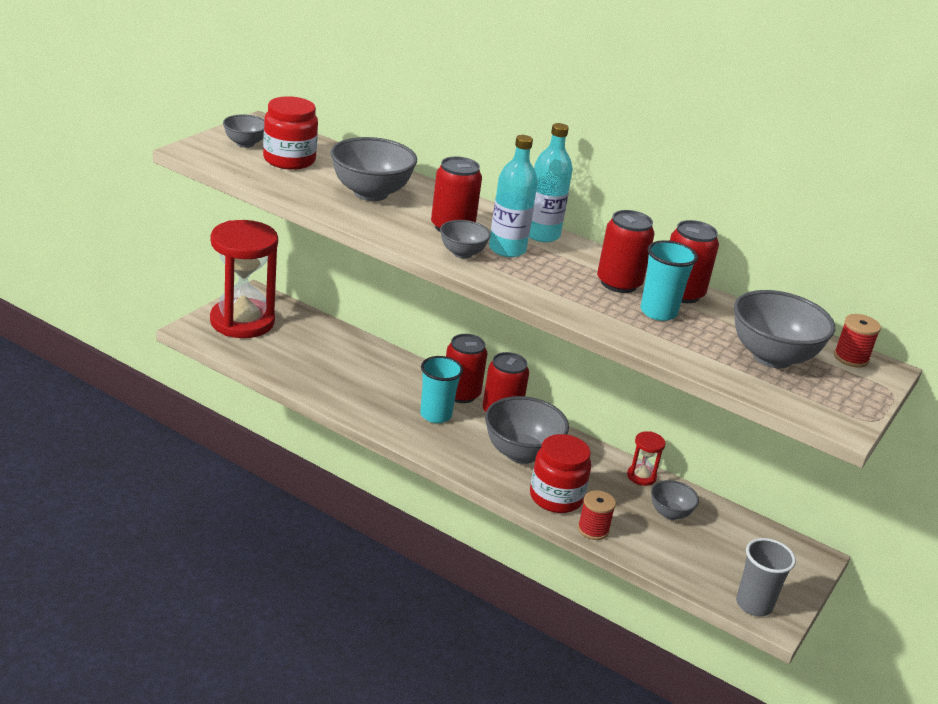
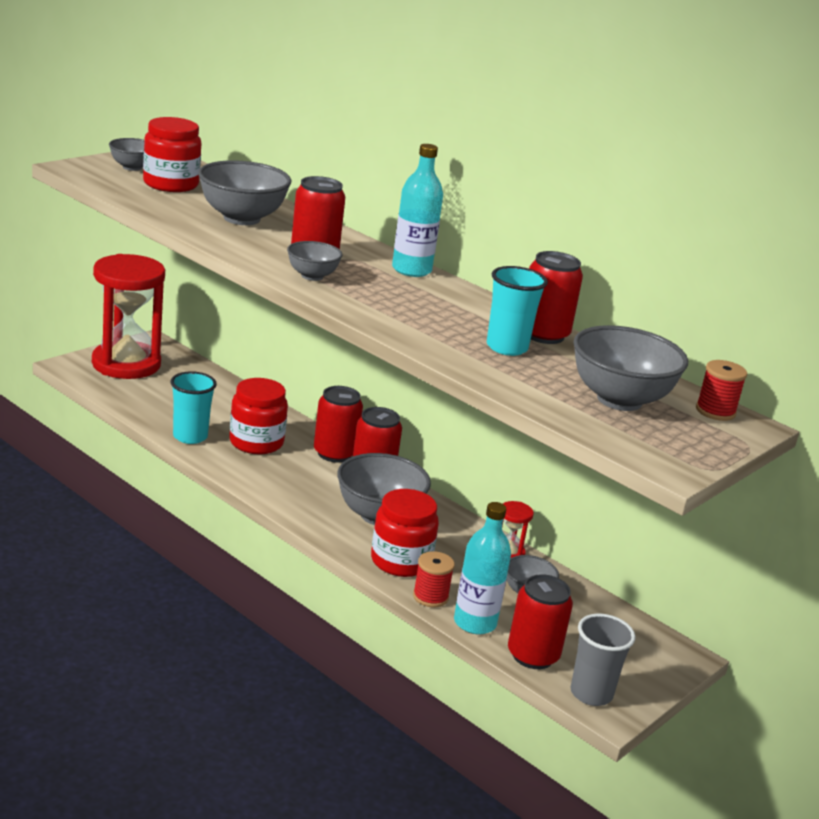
camera: 10 degrees right, 5 degrees down
(389, 391) = (256, 442): none -> red jar
(436, 415) = (298, 469): turquoise cup -> turquoise cup (190, 436)
(507, 249) = (365, 278): turquoise bottle -> turquoise bottle (475, 623)
(619, 283) = (475, 319): red can -> red can (533, 655)

